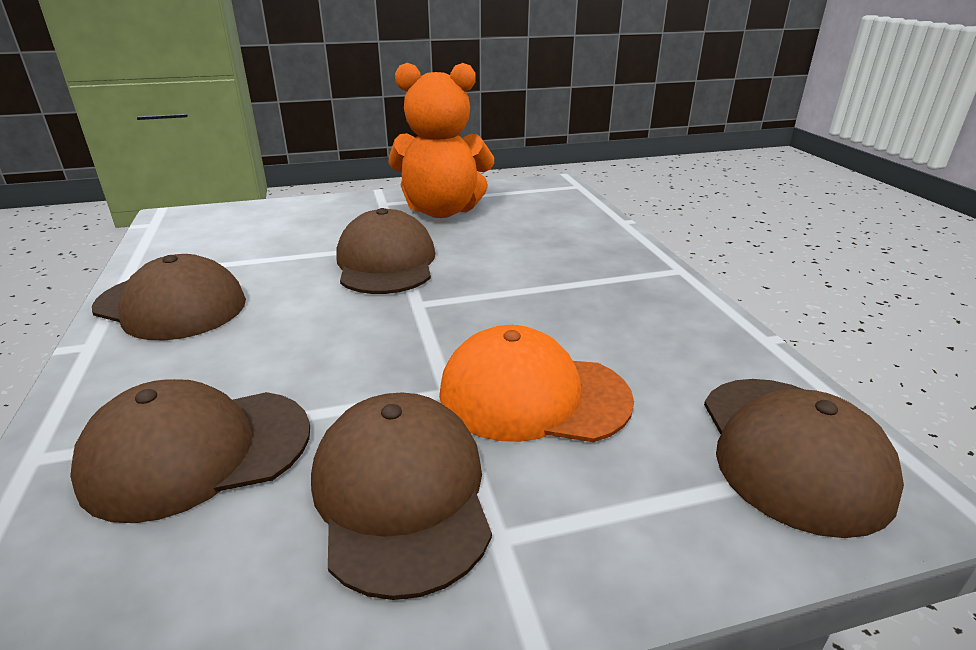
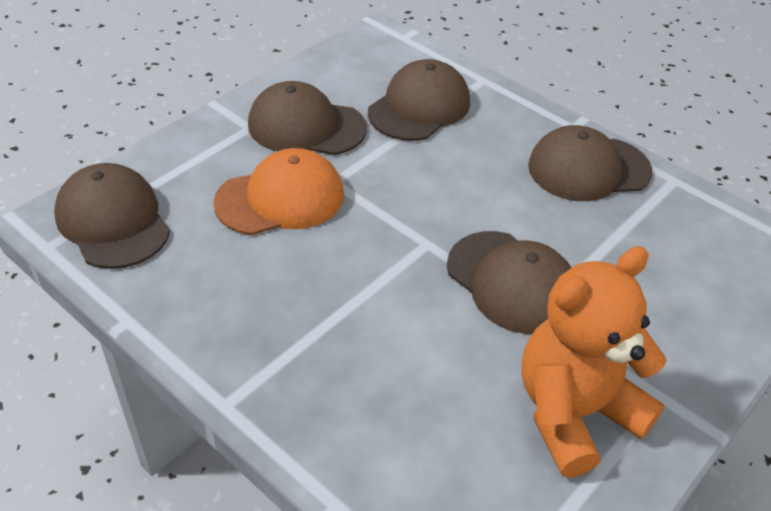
camera: 145 degrees right, 15 degrees up
(401, 494) = (306, 126): brown cap -> brown cap turned 150 degrees clockwise

